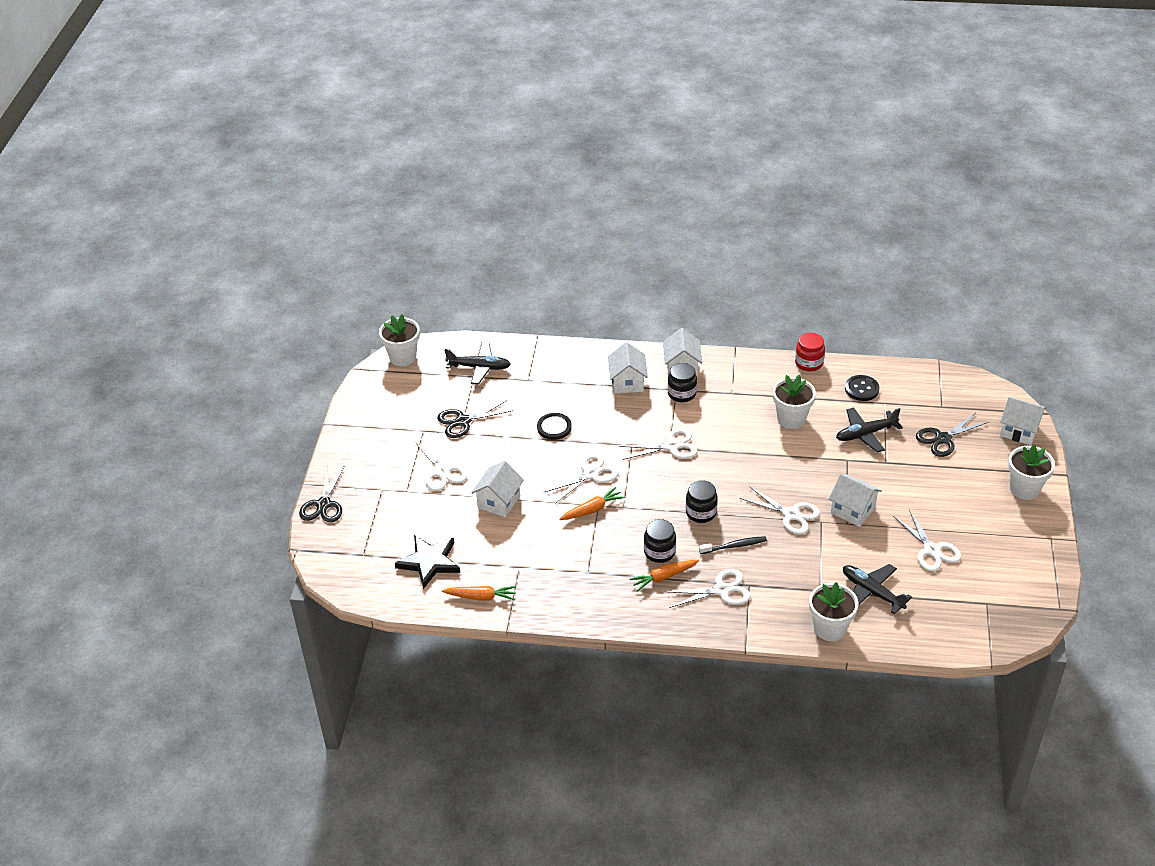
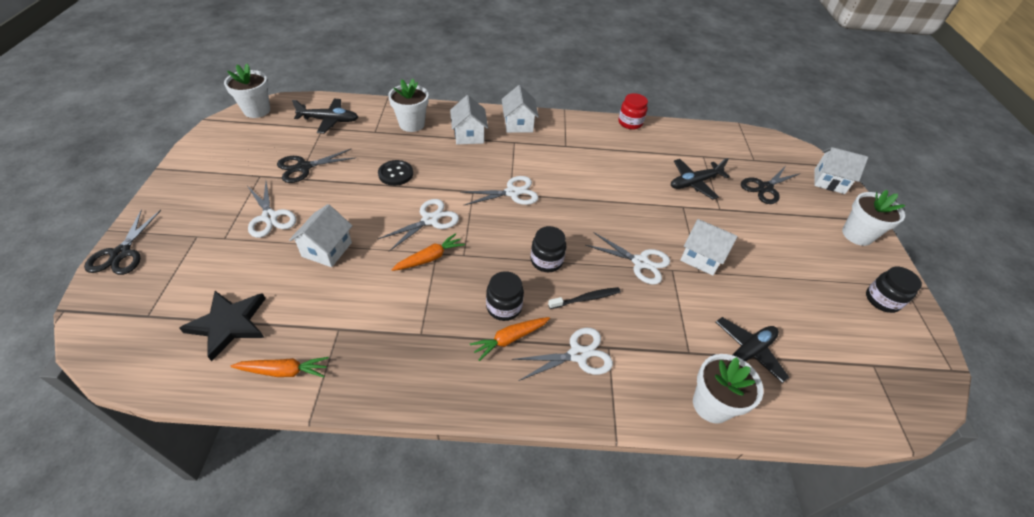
camera: 10 degrees left, 5 degrees up
(682, 393) = (519, 145): black jar -> black jar (882, 300)
(791, 419) = (623, 169): white flower pot -> white flower pot (412, 124)
(861, 389) = (680, 144): black button -> none
(871, 592) = (746, 353): black plane -> black plane turned 105 degrees clockwise
(931, 550) = (793, 301): white scissors -> none

